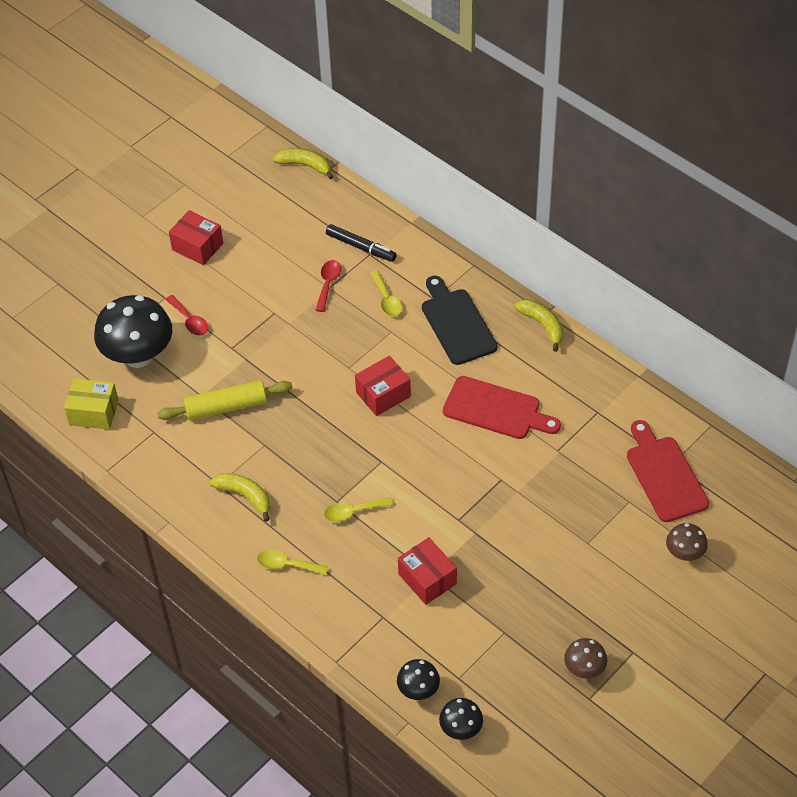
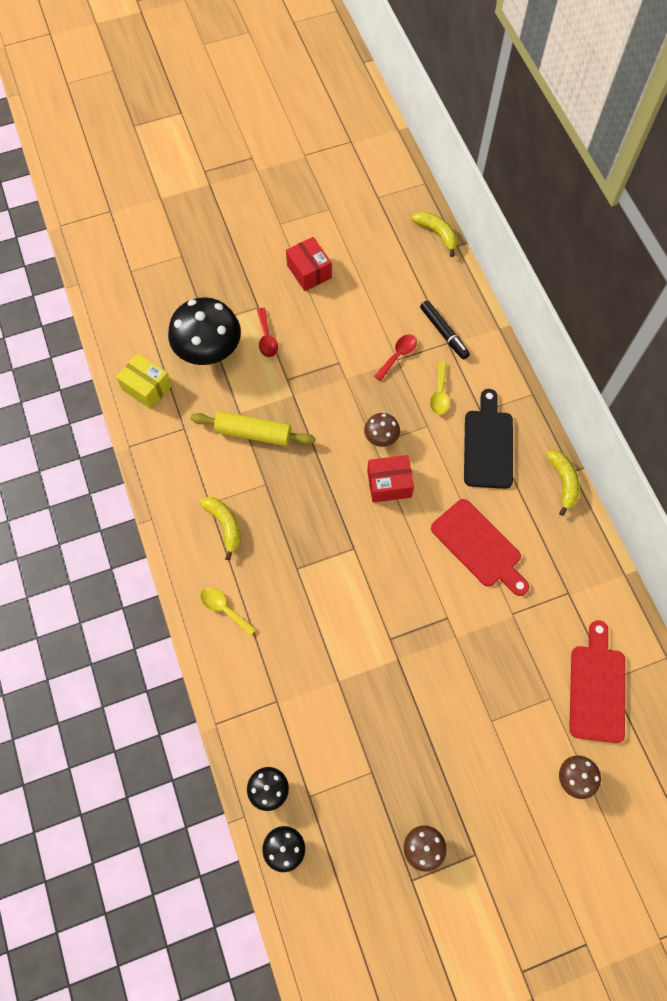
camera: 25 degrees right, 15 degrees up
(353, 359) = (381, 438): none -> brown mushroom
(353, 512) = (304, 586): yellow spoon -> none
(427, 579) = (333, 684): red box -> none

